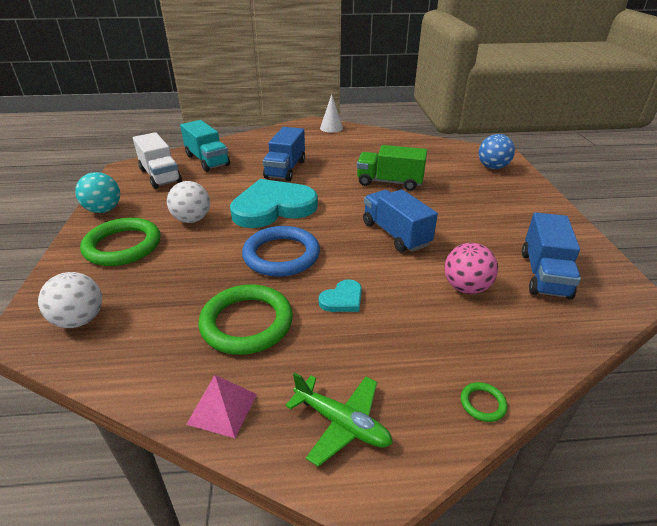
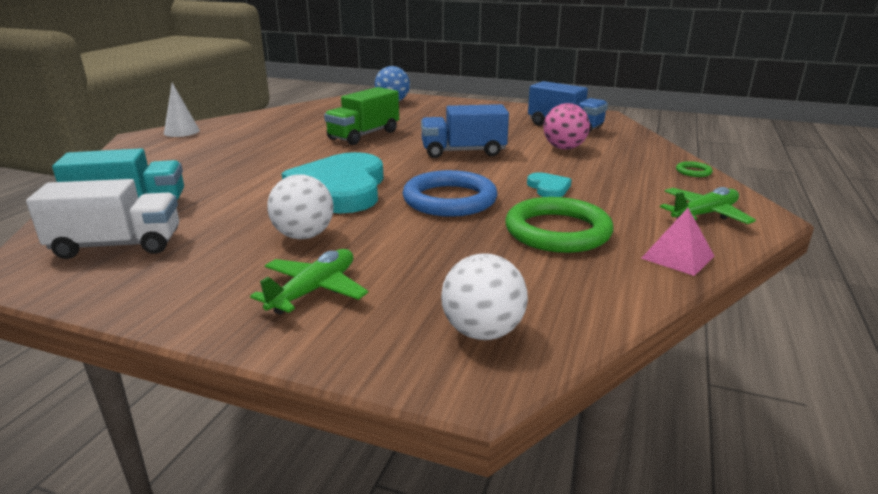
camera: 65 degrees left, 10 degrees down
(104, 210) = (164, 302): turquoise ball -> none
(123, 246) = (314, 290): green ring -> green plane
(285, 169) = (252, 169): blue truck -> none

